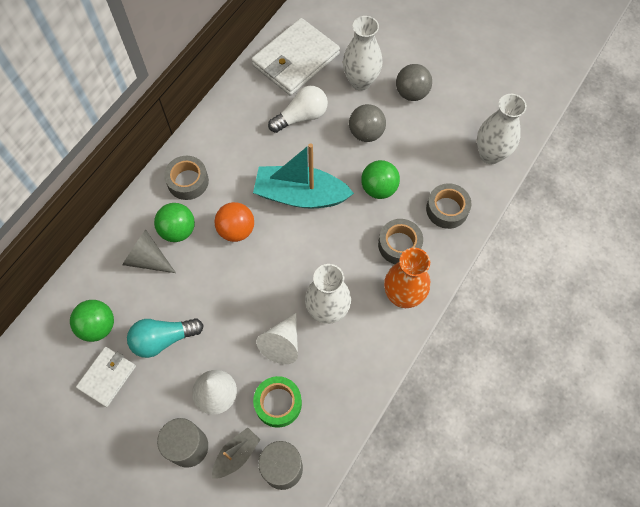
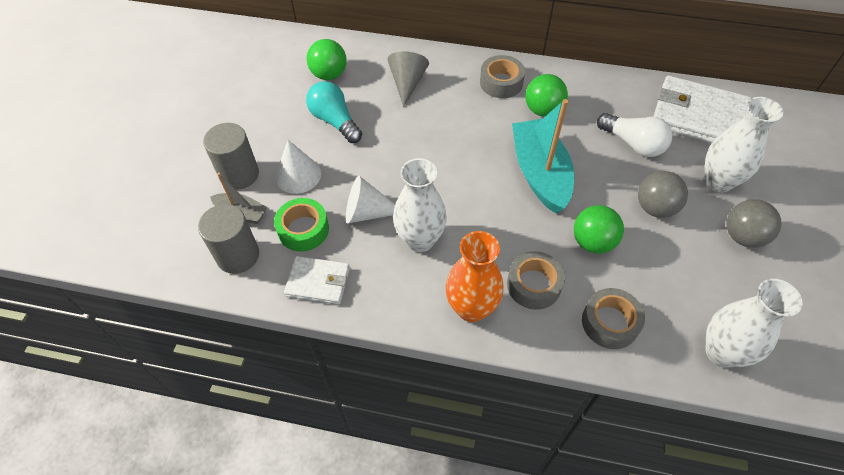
camera: 70 degrees right, 10 degrees down
(107, 377) = (286, 97): white wallet -> white wallet (318, 282)
(178, 230) = (446, 93): green ball -> green ball (543, 110)
(236, 230) = (471, 135): orange ball -> none

